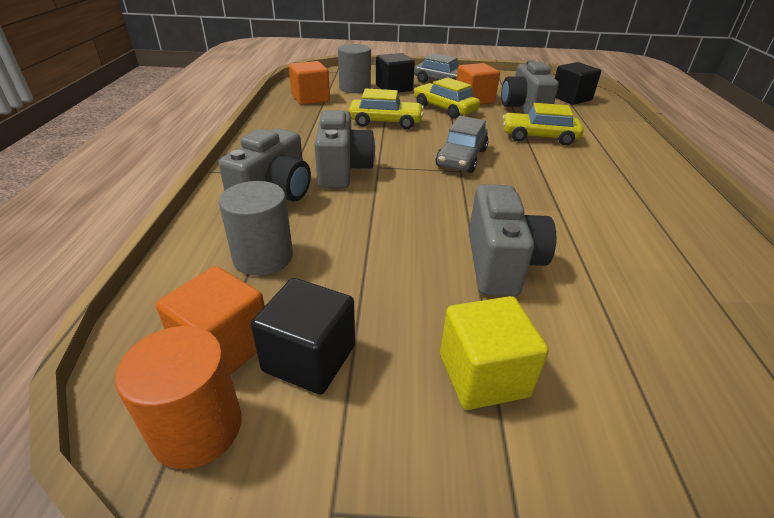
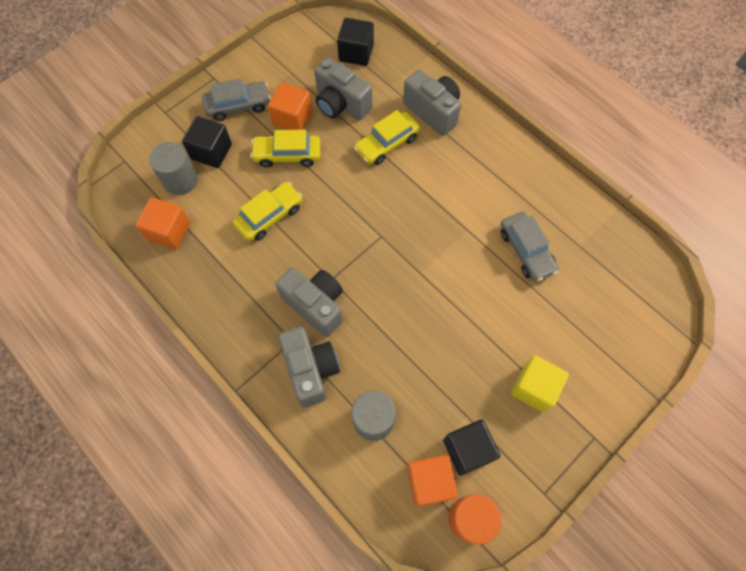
camera: 45 degrees left, 30 degrees up
(461, 158) = (367, 220): grey car -> grey car (526, 251)
(501, 263) = (480, 308): grey camera -> grey camera (433, 111)

